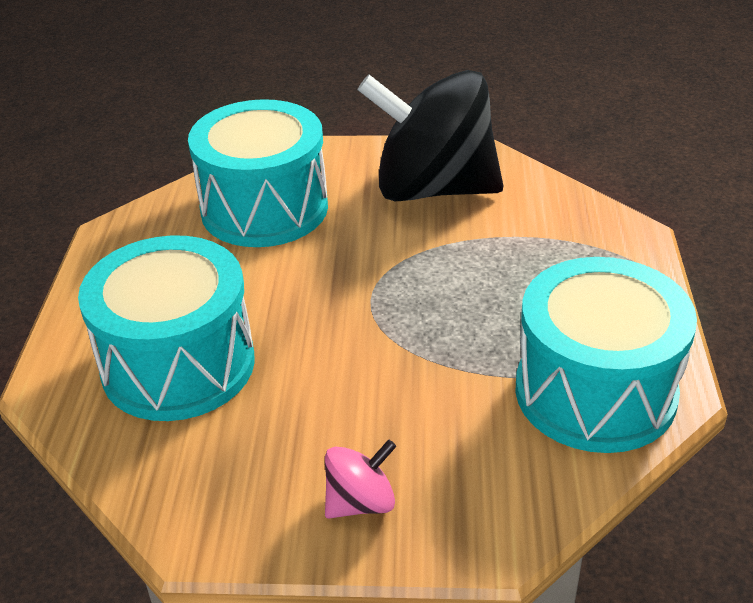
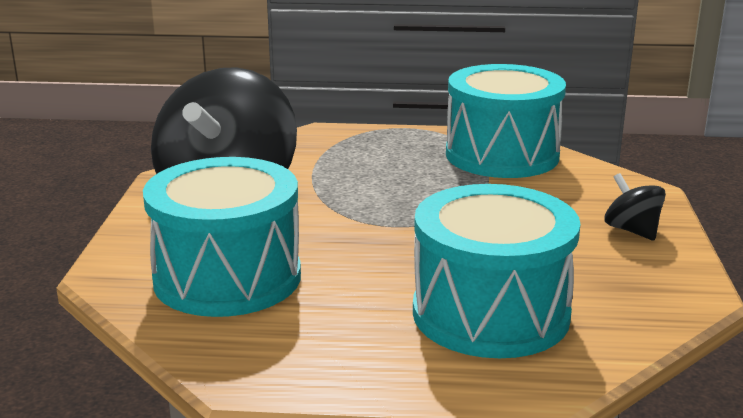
camera: 90 degrees left, 15 degrees down
(360, 502) = (632, 230): pink spinning top -> black spinning top

